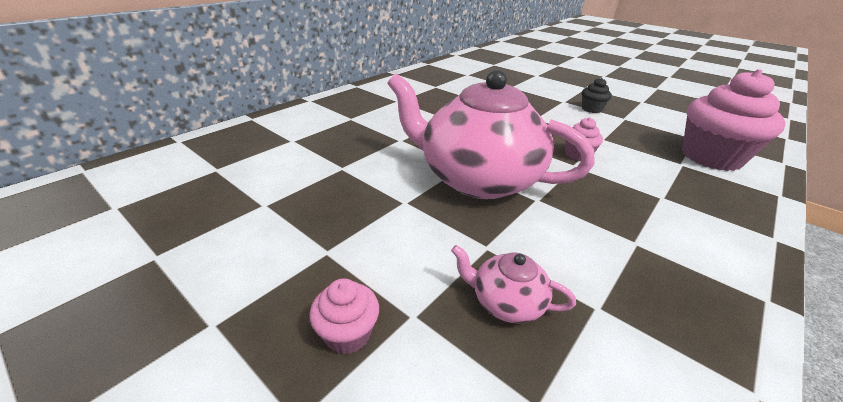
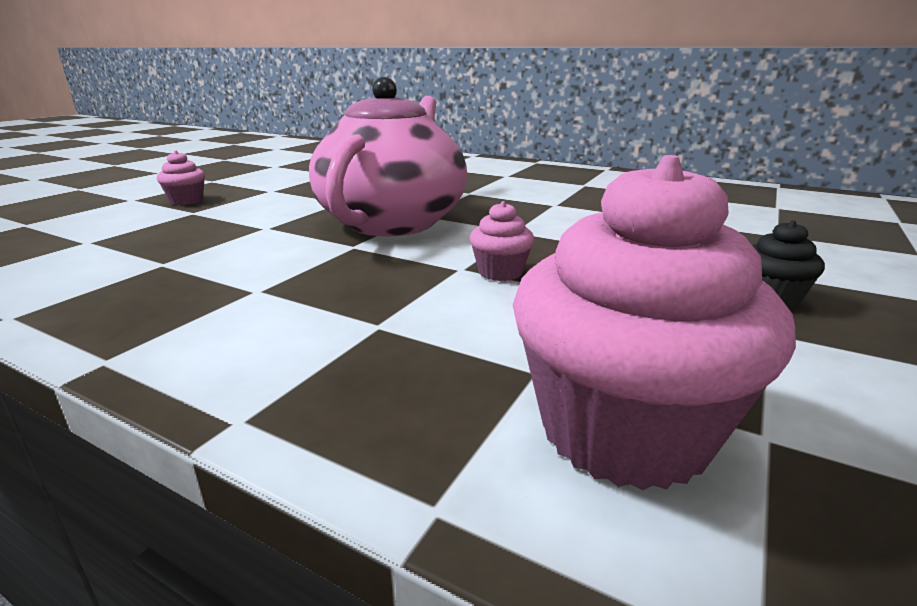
camera: 80 degrees right, 10 degrees down
(506, 302) = (190, 233): pink teapot -> none

